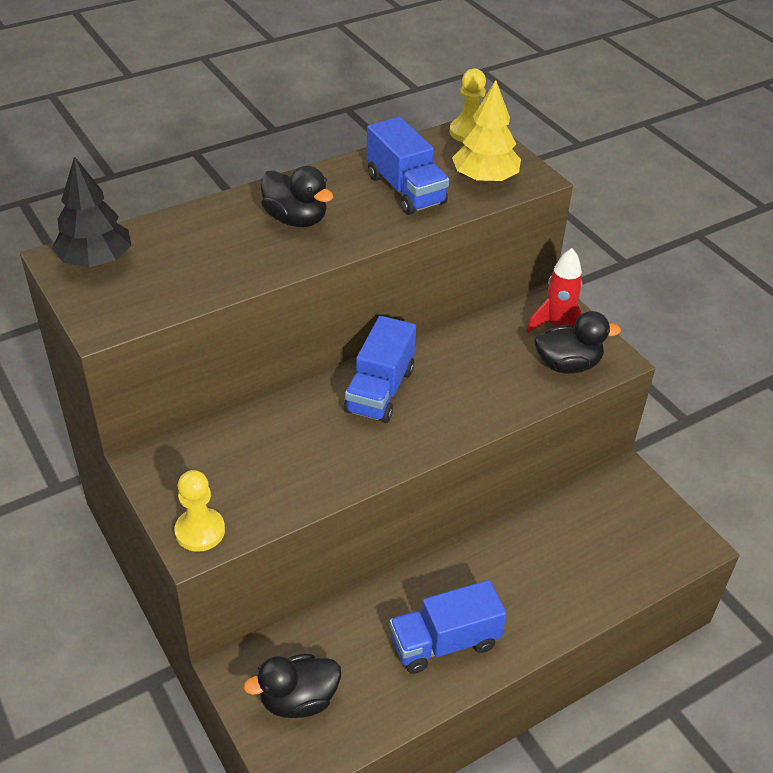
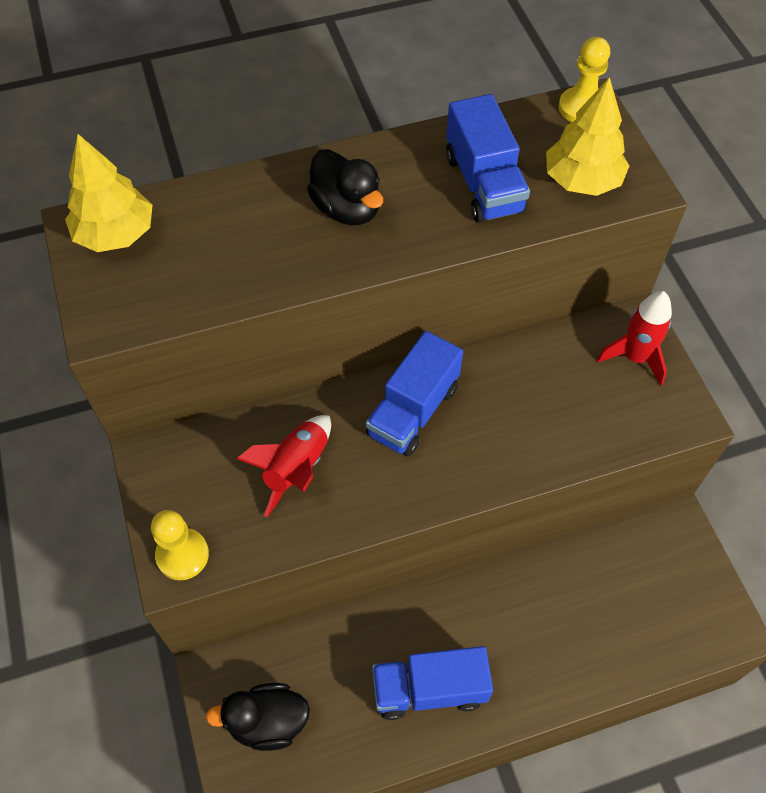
camera: 15 degrees right, 15 degrees up
(96, 260) = (116, 234): black tree -> yellow tree
(288, 449) = (297, 469): none -> red rocket
(567, 365) = (632, 414): black duck -> none

